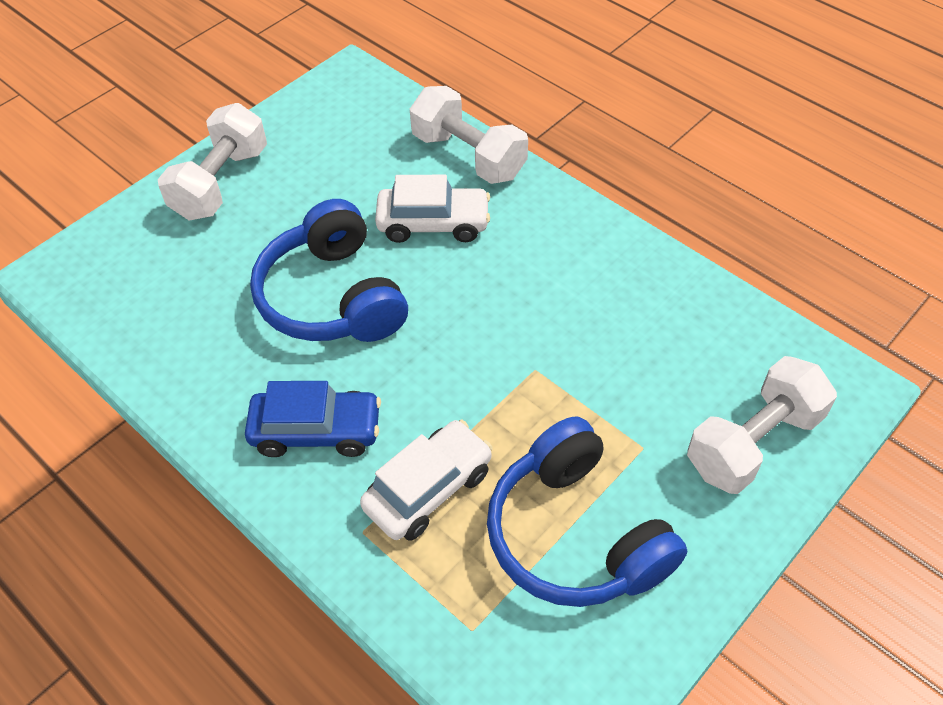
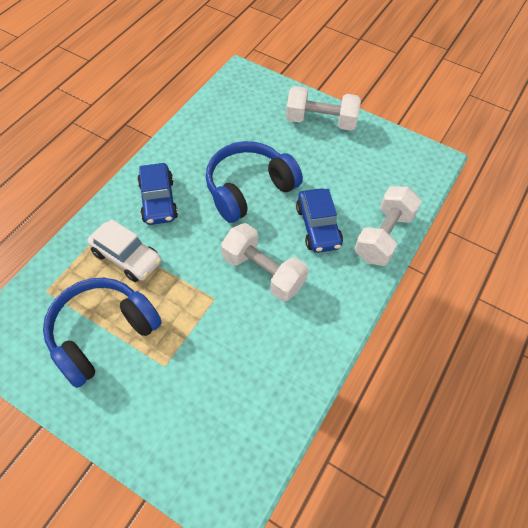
camera: 75 degrees right, 5 degrees up
(433, 224) = (318, 227): white car -> blue car
(753, 442) = (175, 434): white dumbbell -> white dumbbell (263, 272)

